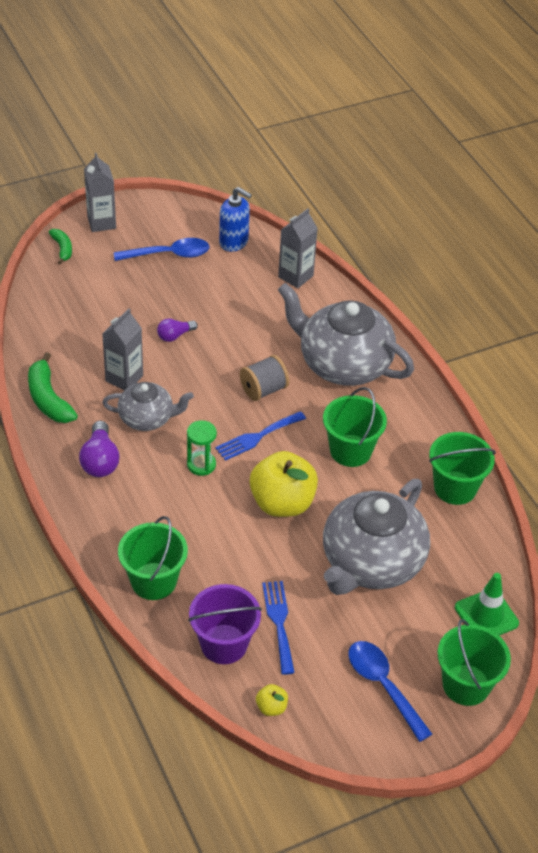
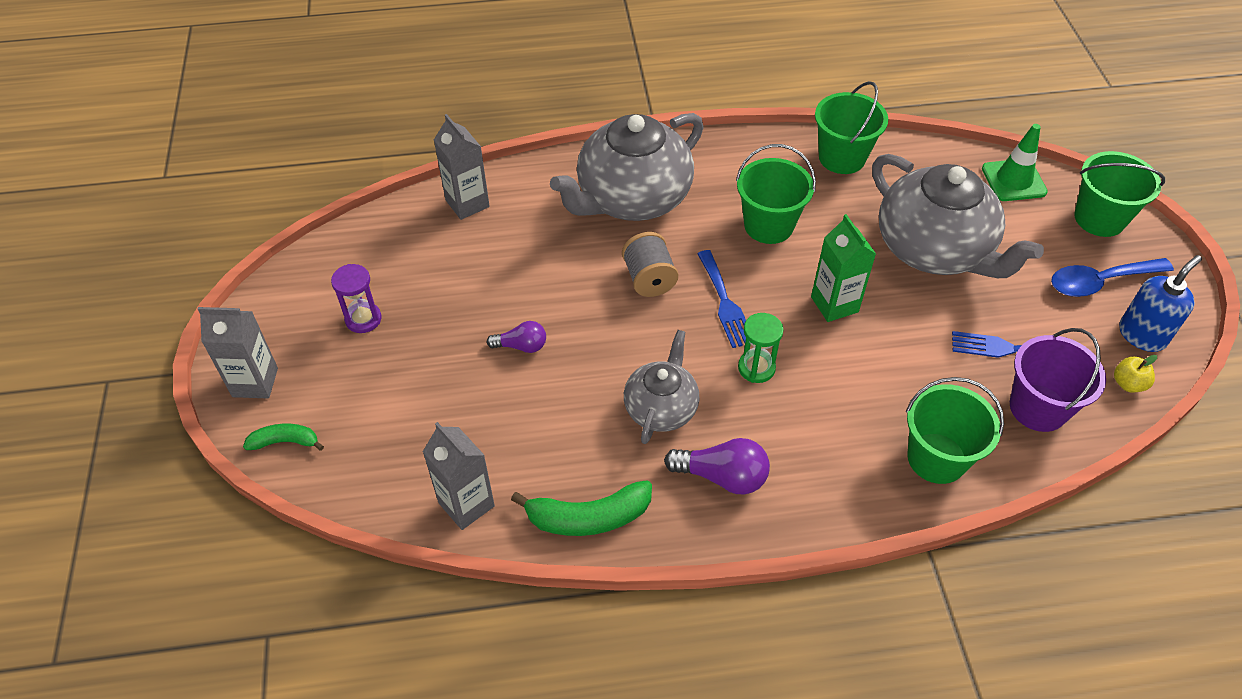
camera: 70 degrees left, 5 degrees up
(124, 378) = (580, 418): grey carton -> grey carton (466, 504)
(169, 254) = (363, 319): blue spoon -> purple hourglass
(175, 335) = (521, 346): purple light bulb -> purple light bulb turned 75 degrees counterclockwise
(234, 242) = (375, 247): blue soap dispenser -> blue soap dispenser (1142, 335)
(282, 503) = (834, 304): yellow apple -> green carton

